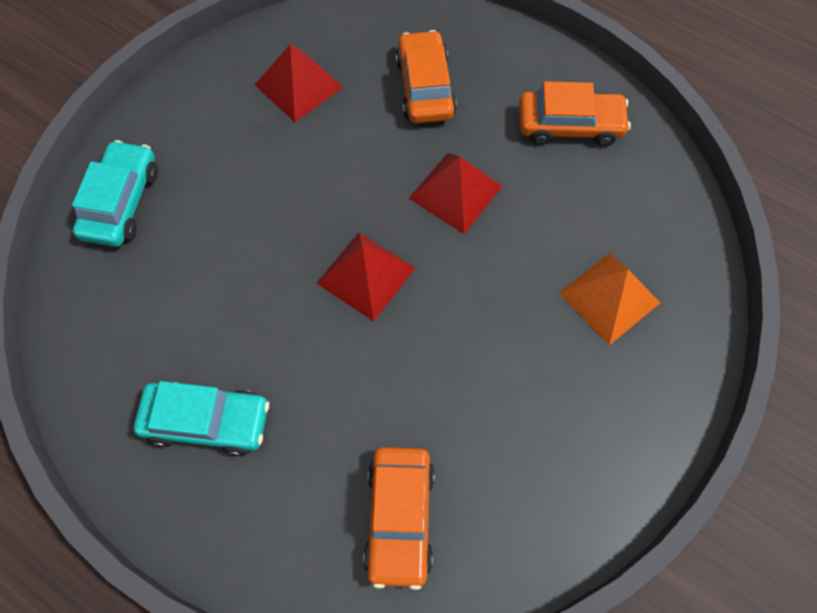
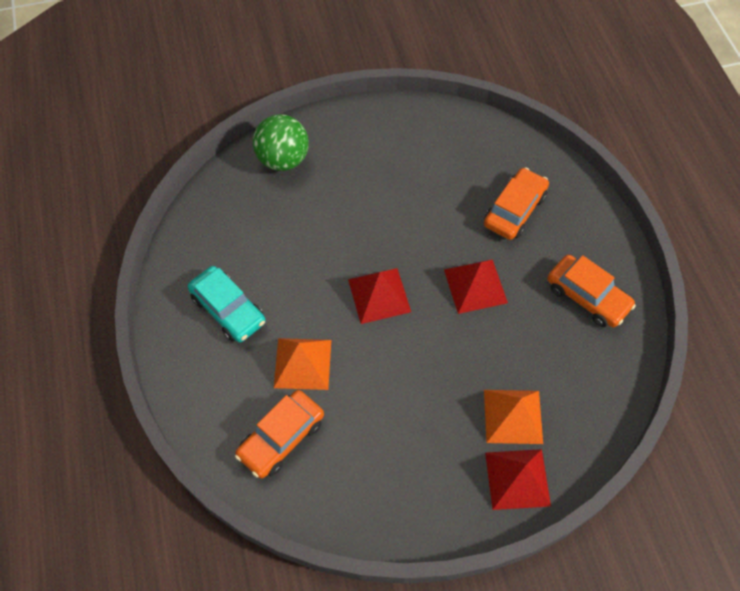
camera: 40 degrees right, 5 degrees down
(121, 202) = (283, 159): turquoise car -> green ball
(298, 85) = (438, 158): red pyramid -> red pyramid (517, 478)
(348, 414) = (302, 363): none -> orange pyramid

